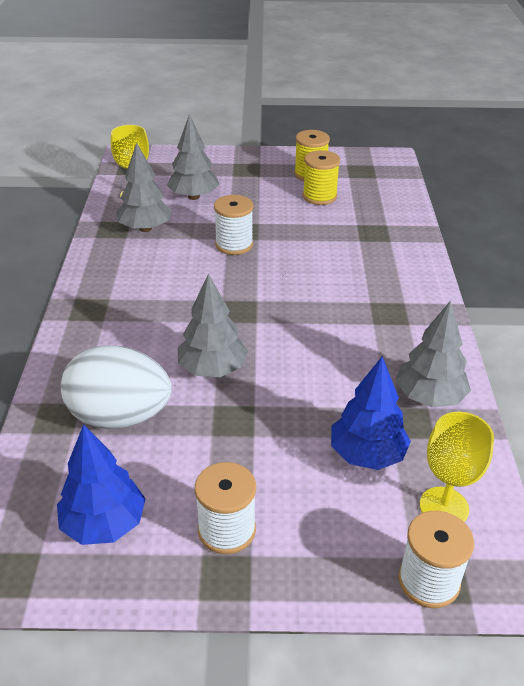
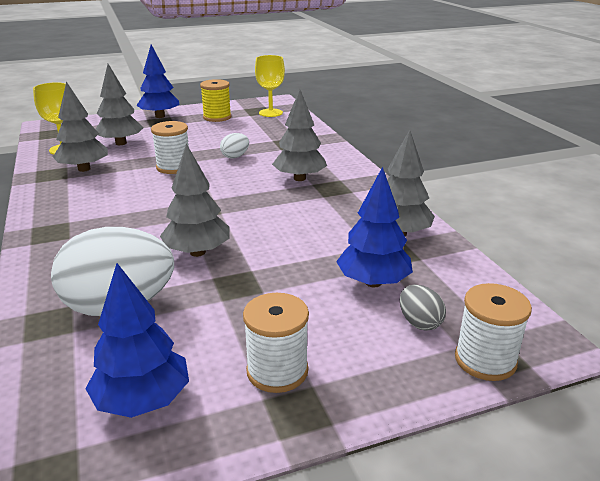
camera: 20 degrees left, 10 degrees down
(249, 161) = (160, 116): none -> blue tree
(304, 242) = (235, 156): none -> white egg
(319, 196) = (232, 129): yellow spool -> none
(360, 291) = (299, 178): none -> grey tree
(387, 517) = (419, 322): none -> grey egg
(444, 507) = (461, 303): yellow goblet -> yellow goblet (270, 113)

